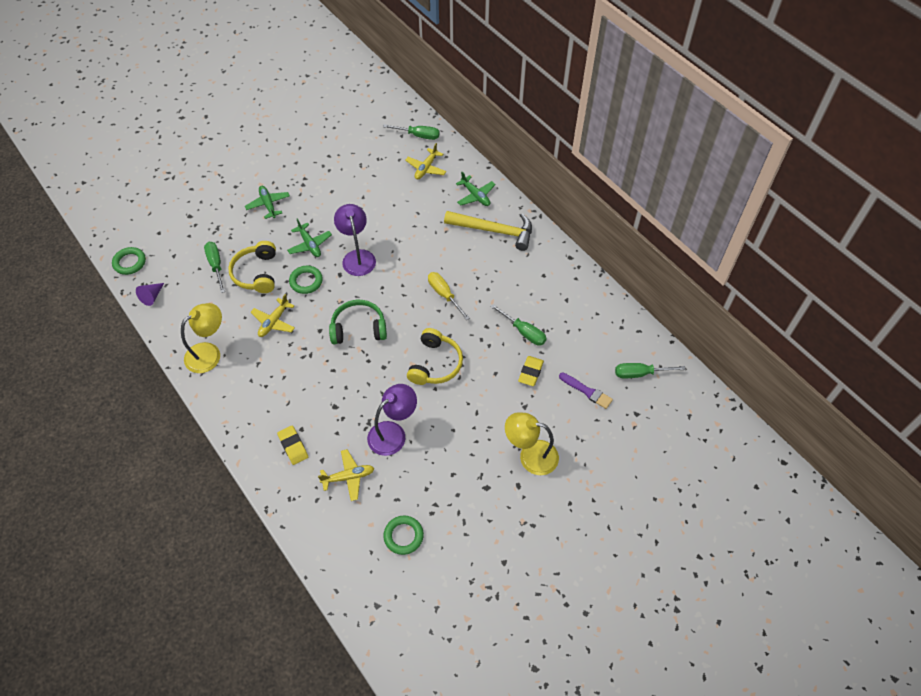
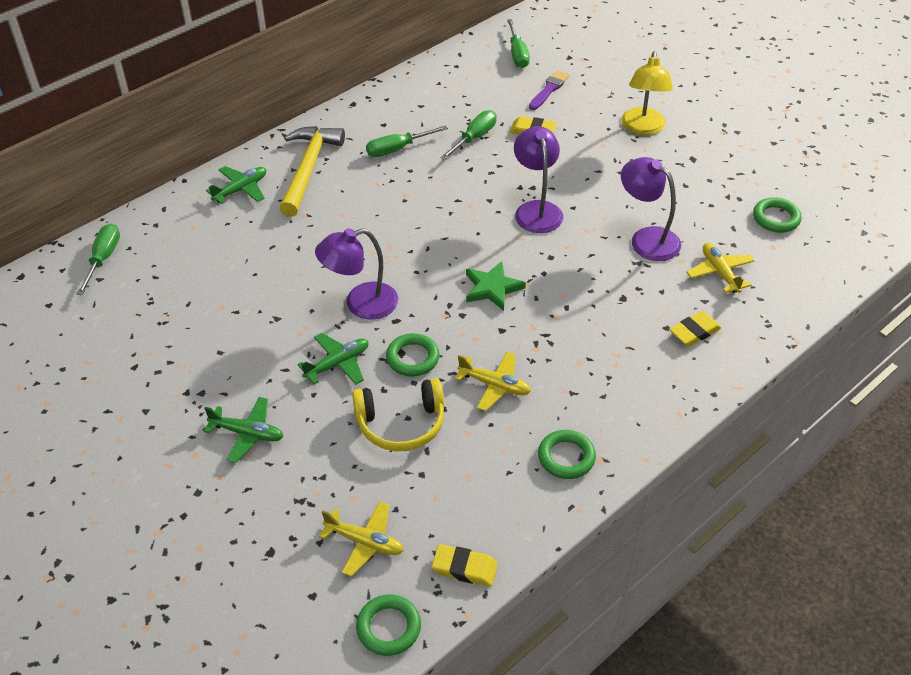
camera: 95 degrees left, 10 degrees down
(152, 296) = (464, 568): purple cone -> yellow eraser
(209, 353) = (566, 457): yellow lamp -> green ring
(216, 265) = (388, 484): green screwdriver -> green screwdriver (397, 149)
(268, 205) = (247, 433): green plane -> green plane turned 135 degrees counterclockwise
(358, 328) = (492, 288): green headphones -> green star
(426, 168) = (179, 244): yellow plane -> yellow plane (364, 542)
(435, 364) = (536, 210): yellow headphones -> purple lamp
(444, 295) = (424, 209): yellow screwdriver -> none

